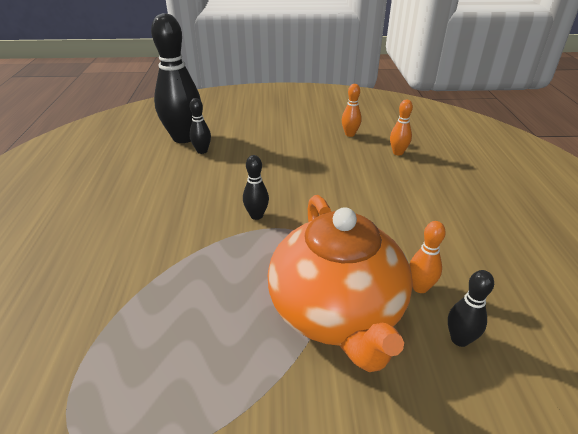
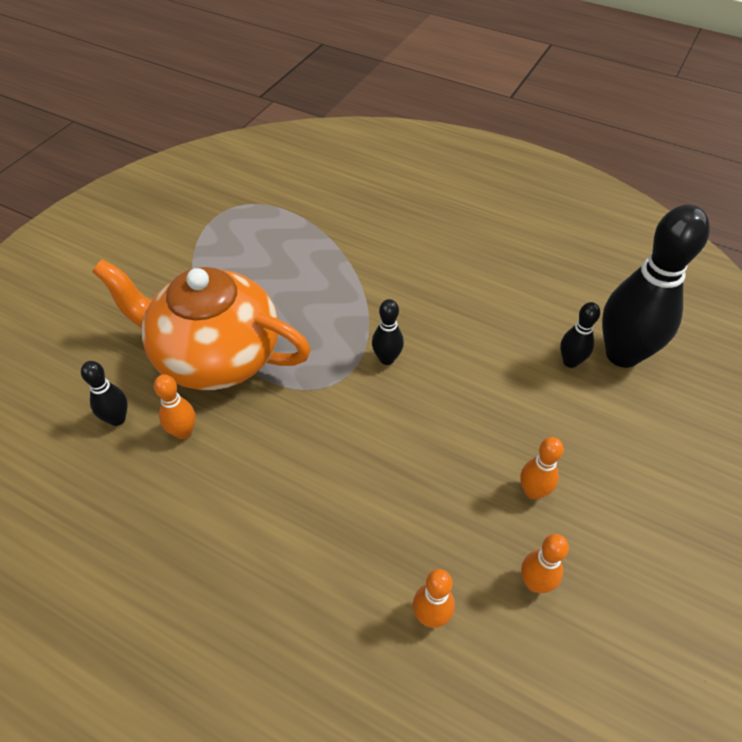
camera: 120 degrees right, 15 degrees up
(304, 144) = (533, 491): none -> orange bowling pin

